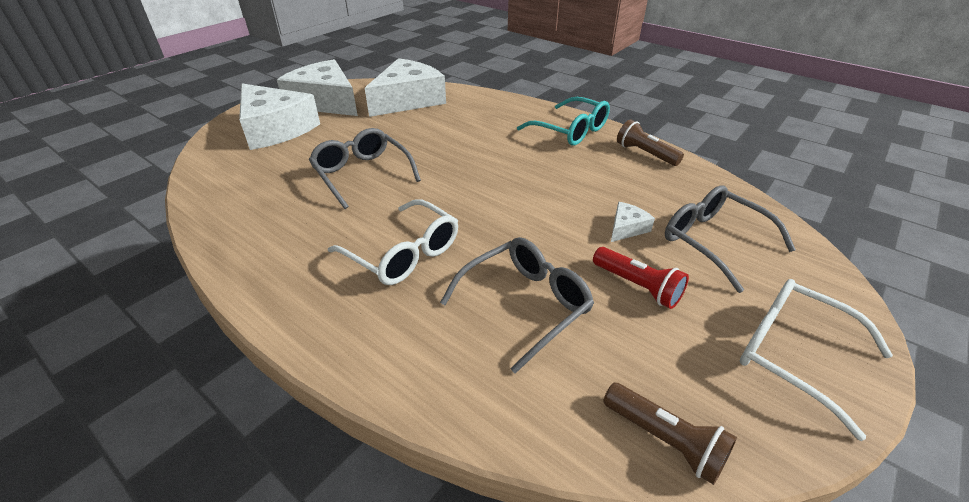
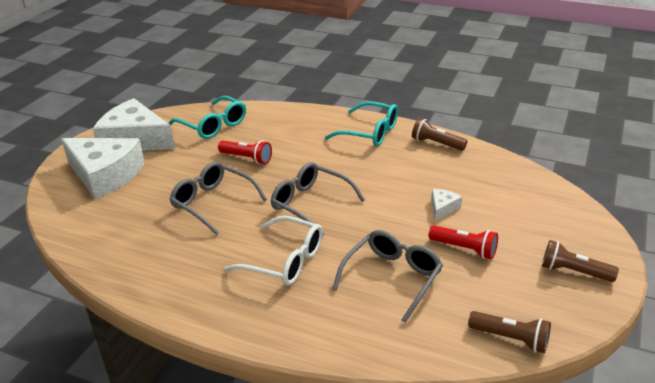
camera: 15 degrees left, 5 degrees down
(408, 100) = (213, 125): white cheese -> turquoise glasses
(424, 136) = (247, 158): none -> red flashlight
(713, 241) = (506, 206): grey glasses -> grey glasses (310, 204)
(792, 354) = (573, 272): white glasses -> brown flashlight

